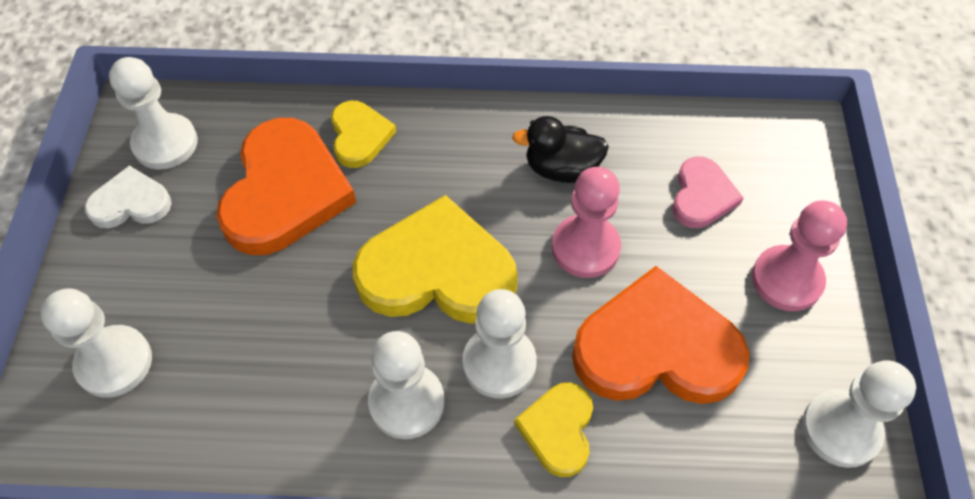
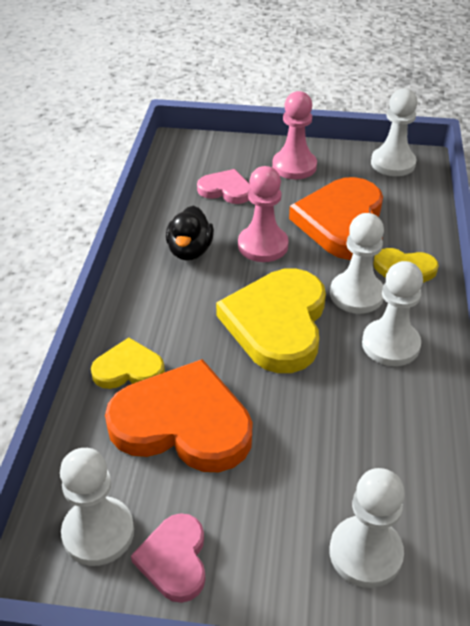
camera: 85 degrees left, 15 degrees down
(130, 203) = (174, 559): white heart -> pink heart

